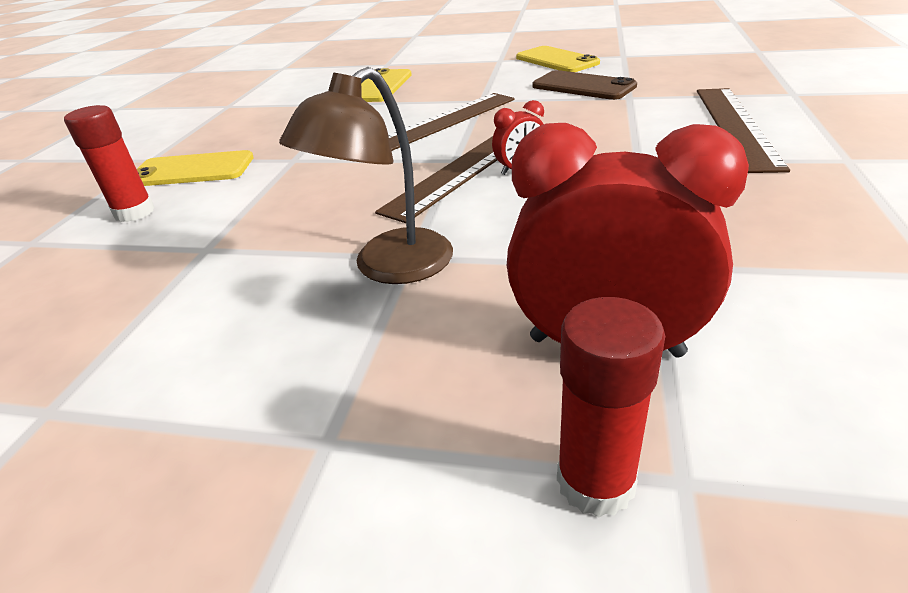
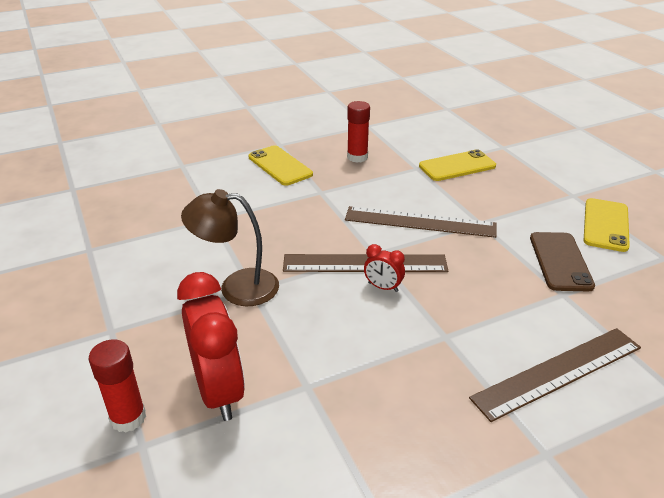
camera: 50 degrees right, 0 degrees up
(134, 212) = (226, 176): red glue stick -> red glue stick (357, 157)

